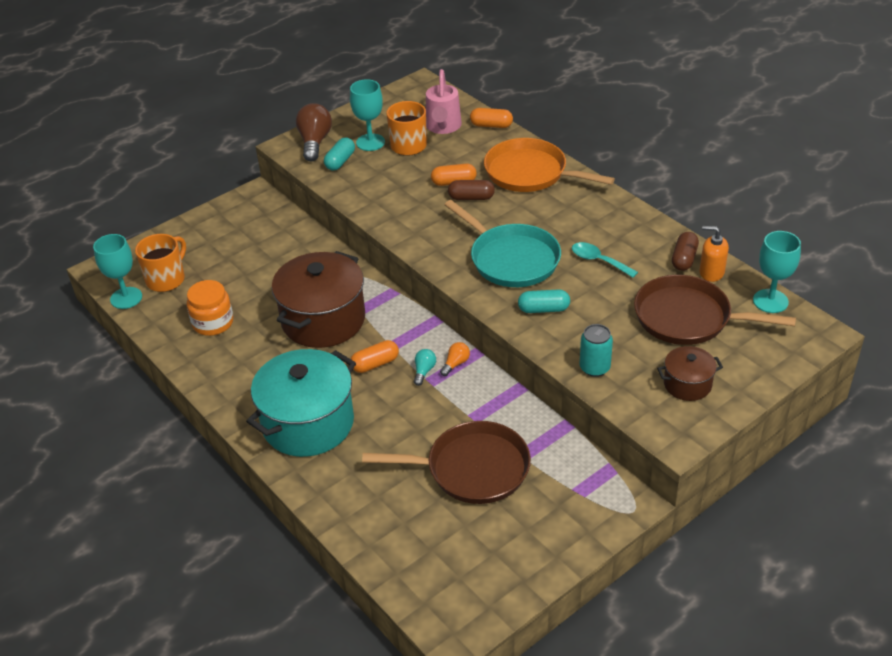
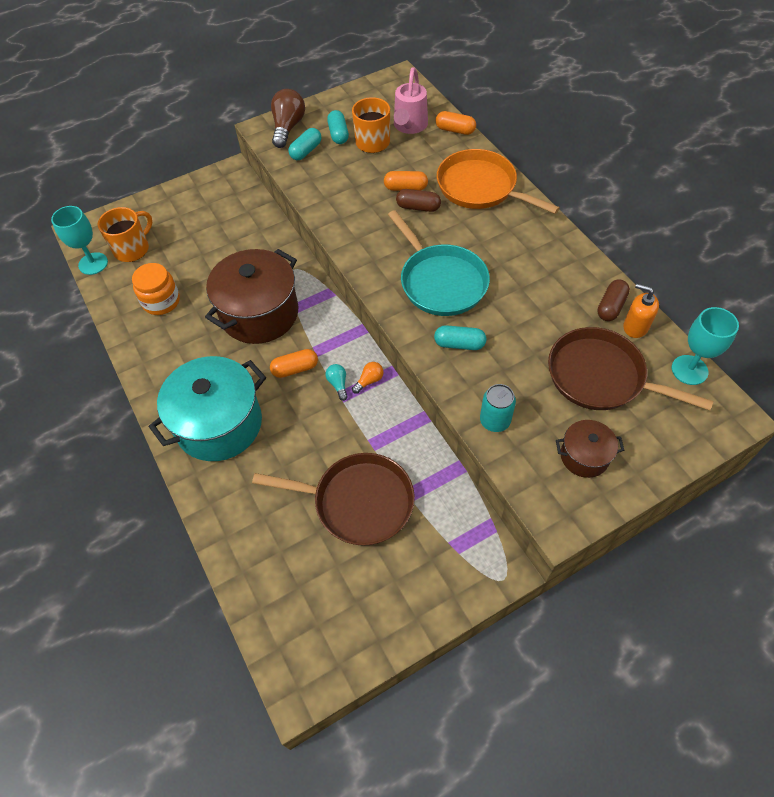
camera: 10 degrees right, 15 degrees up
(370, 142) = (338, 134): turquoise goblet -> turquoise capsule
(424, 371) = (338, 384): turquoise light bulb -> turquoise light bulb turned 45 degrees counterclockwise
(598, 261) = (525, 296): turquoise spoon -> none

